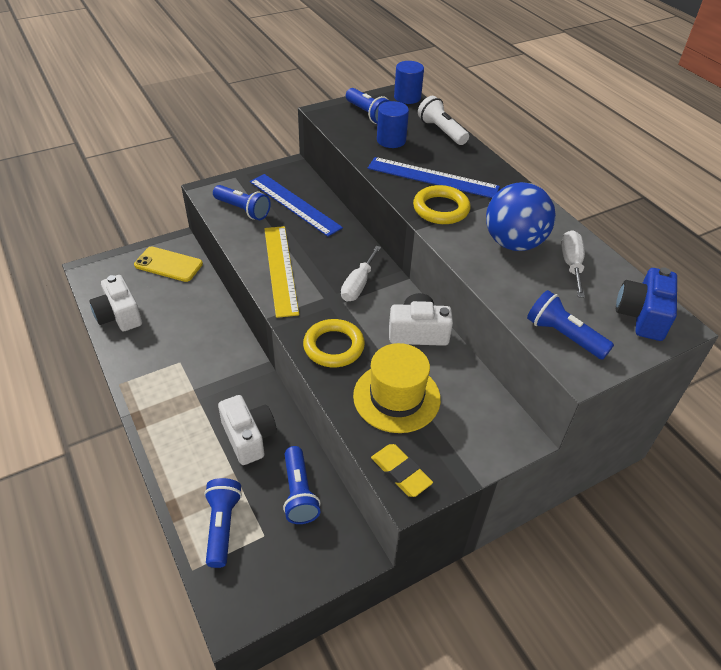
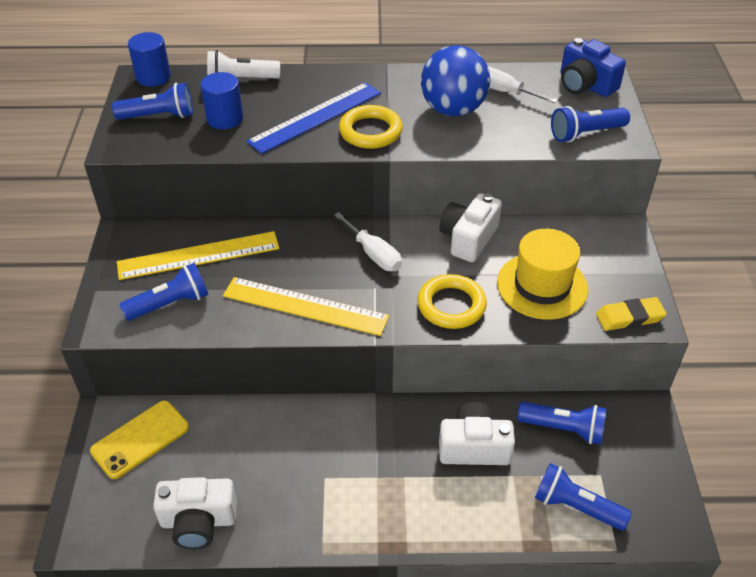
camera: 60 degrees left, 0 degrees up
(294, 204) = (198, 256): blue ruler -> yellow ruler

